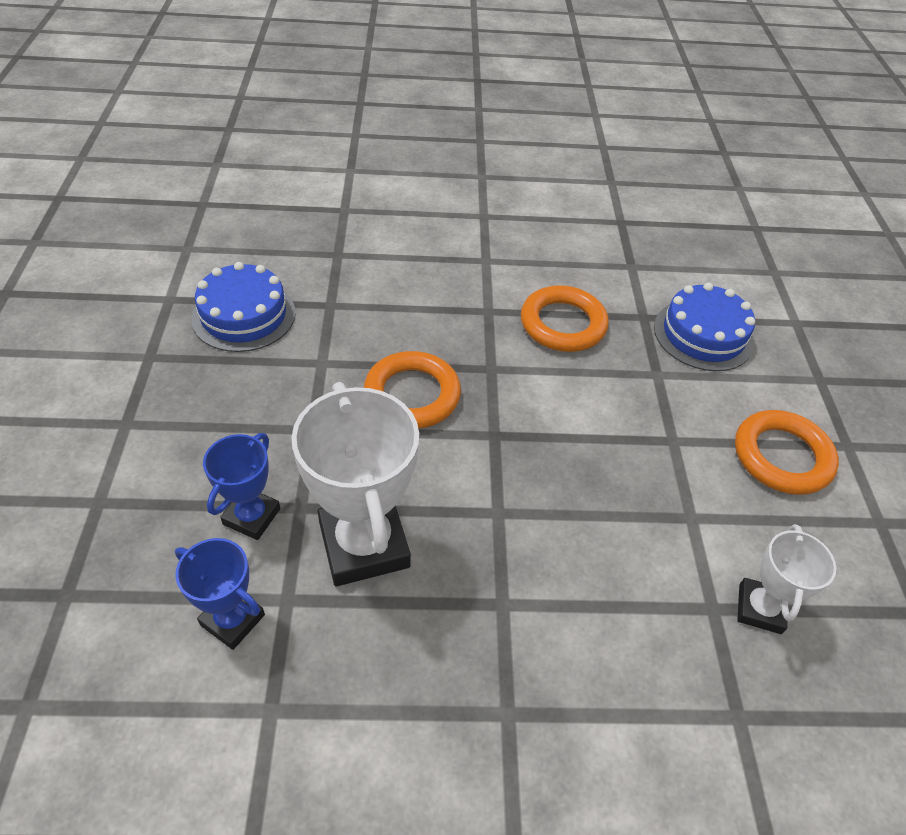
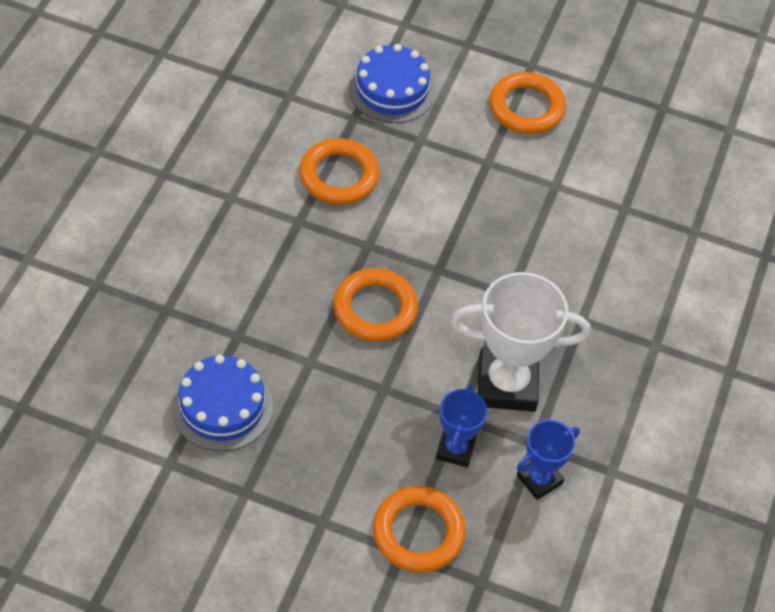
camera: 70 degrees left, 5 degrees up
(126, 511) = (418, 532): none -> orange ring
(251, 516) = (455, 449): blue trophy -> blue trophy turned 60 degrees clockwise
(760, 608) = (633, 184): white trophy -> none

